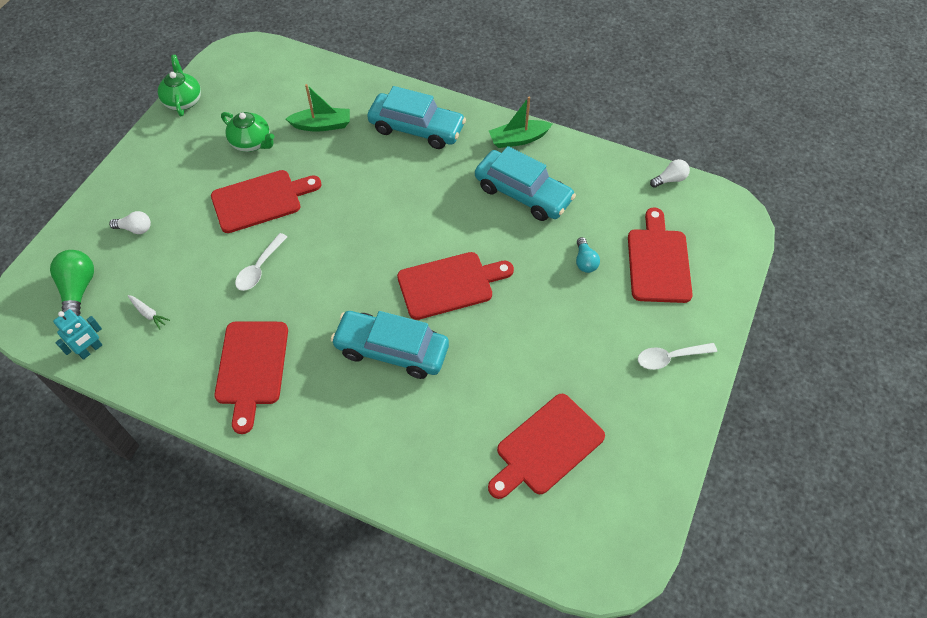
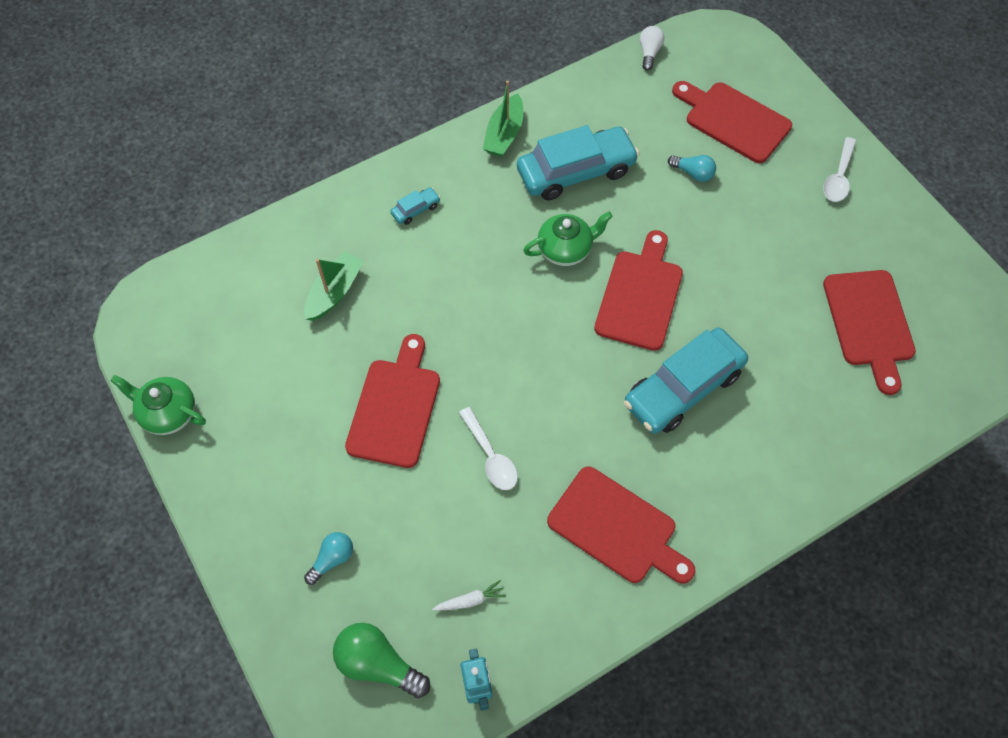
camera: 55 degrees left, 5 degrees up
(135, 228) = (332, 559): white light bulb -> turquoise light bulb
(252, 143) = (301, 374): green teapot -> green teapot (565, 249)
(416, 129) = (416, 210): turquoise car -> turquoise car, size x0.42

